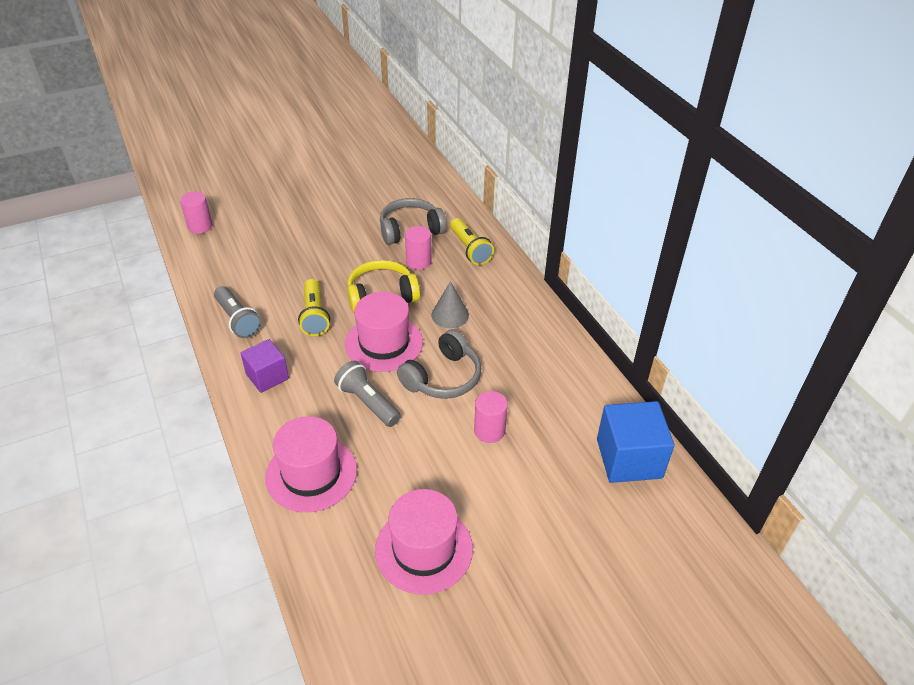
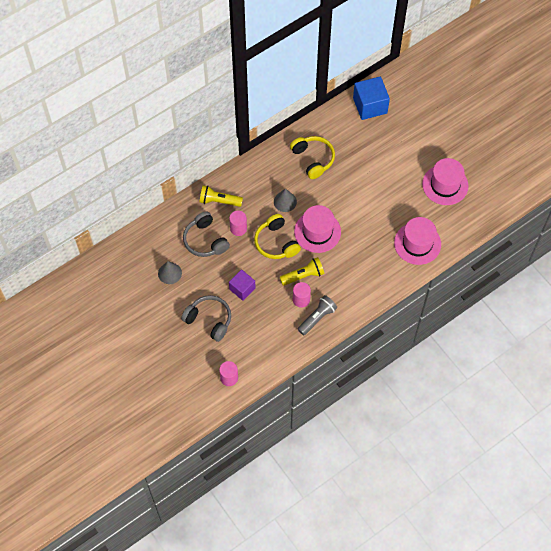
camera: 100 degrees left, 20 degrees up
(267, 376) = (358, 285): purple cube -> purple cube (242, 289)
(368, 402) = (364, 229): grey flashlight -> none
(373, 196) = (169, 273): none -> grey cone
(443, 377) = (337, 196): grey headphones -> grey headphones (209, 320)
(469, 249) = (219, 201): yellow flashlight -> yellow flashlight turned 135 degrees counterclockwise
(489, 431) = (368, 168): pink cylinder -> pink cylinder (301, 299)
(522, 359) = (313, 159): none -> yellow headphones

